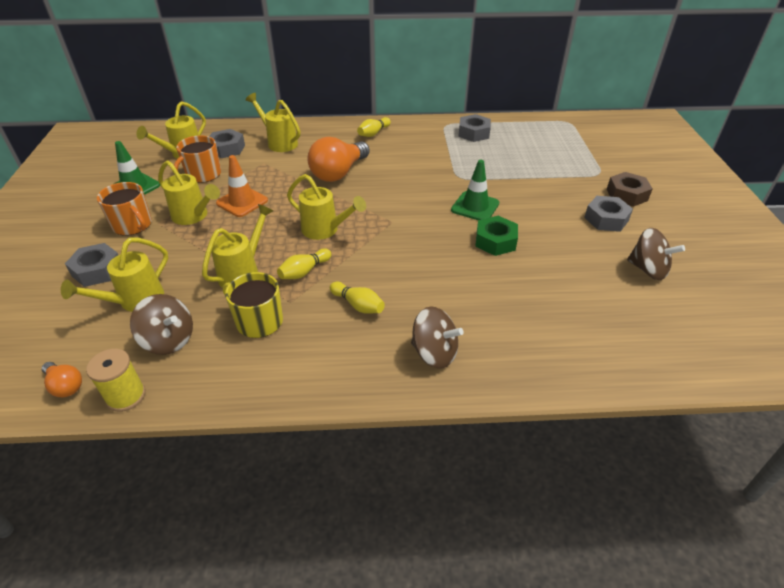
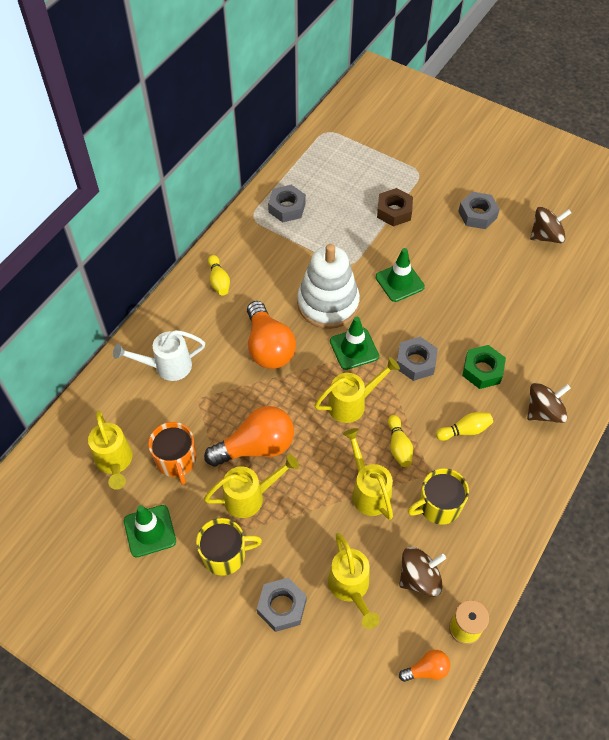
camera: 55 degrees left, 15 degrees up
(133, 225) = (225, 555): orange mug -> yellow mug
(227, 149) = (139, 418): grey nut -> grey nut (415, 362)
(242, 202) = (256, 447): orange traffic cone -> orange light bulb
(279, 142) = (167, 366): yellow watering can -> white watering can
(380, 210) = (354, 349): none -> green traffic cone
(409, 182) = (328, 303): none -> white stacking toy
(495, 241) = (453, 299): green nut -> green nut (482, 370)
(626, 195) = (458, 179): brown nut -> brown nut (394, 211)

